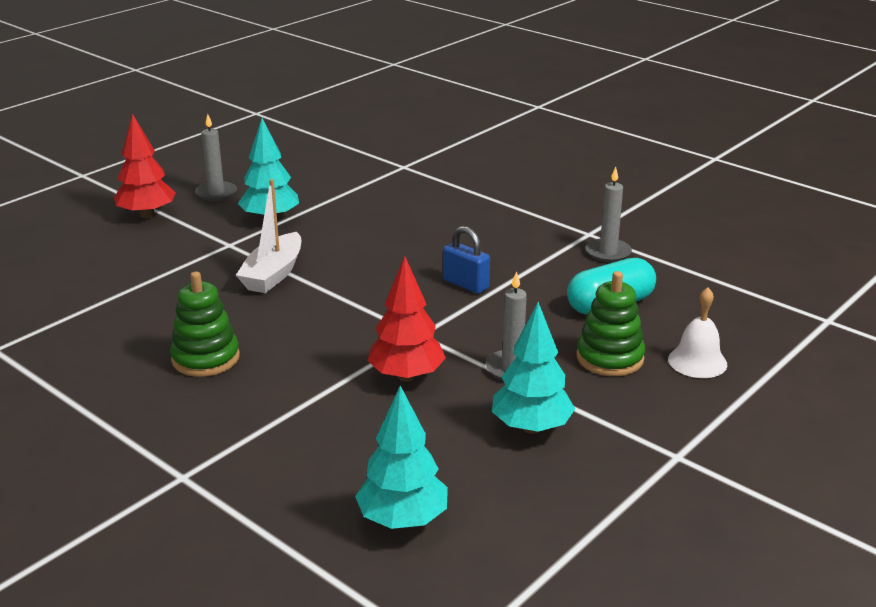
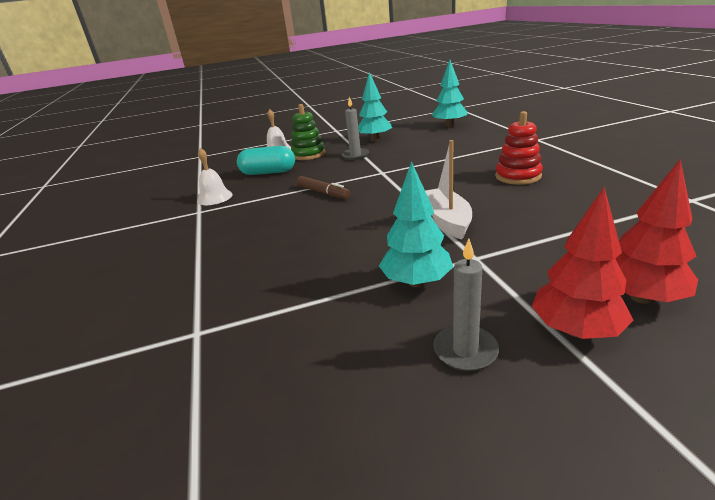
camera: 145 degrees left, 0 degrees up
(205, 358) = (518, 176): green stacking toy -> red stacking toy
(273, 274) = (447, 220): white boat -> white boat turned 60 degrees counterclockwise
(406, 376) = (408, 158): red tree -> red tree (641, 297)
(465, 284) = (323, 192): blue padlock -> brown marker
(608, 252) = (215, 197): grey candle -> white bell

